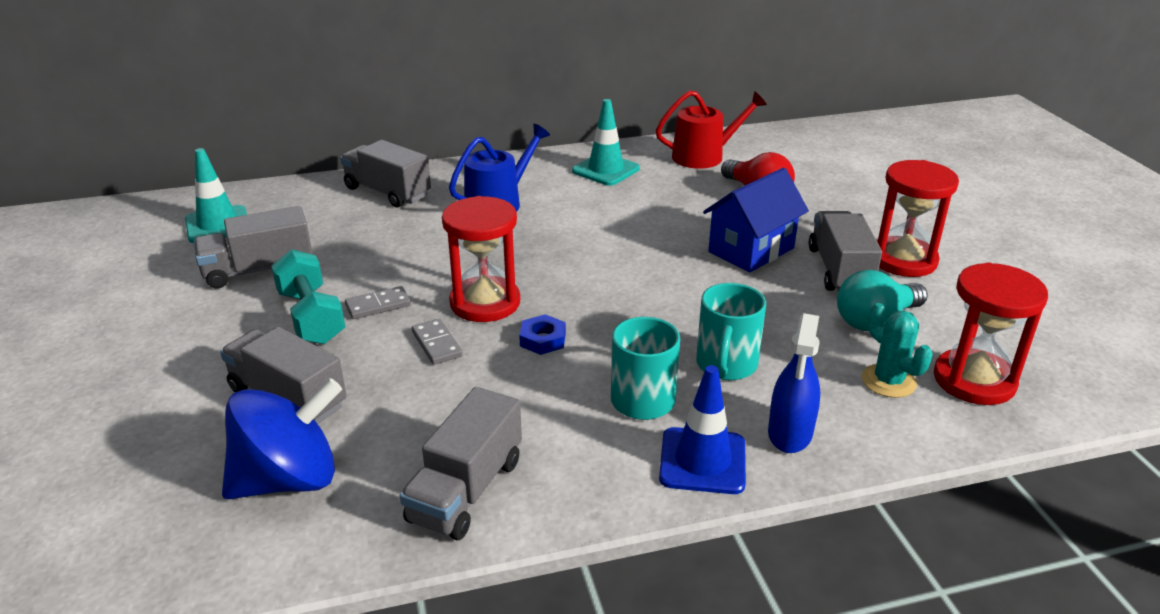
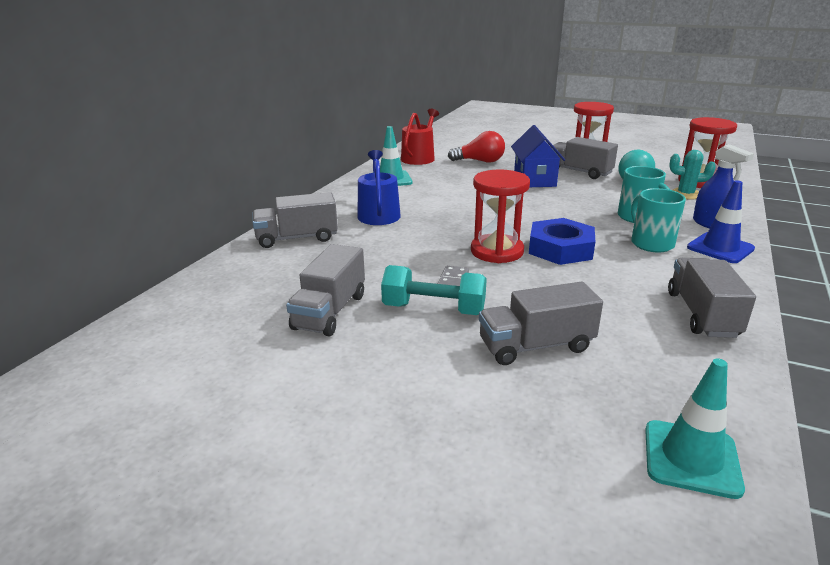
camera: 50 degrees left, 5 degrees down
(218, 225) = (221, 310): turquoise traffic cone -> turquoise traffic cone (691, 458)
(289, 479) = (643, 371): blue spinning top -> none
(437, 344) = (527, 278): grey domino -> none
(466, 490) = (702, 314): grey truck -> grey truck turned 150 degrees counterclockwise
(543, 339) = (560, 249): blue nut -> blue nut, size x1.99

